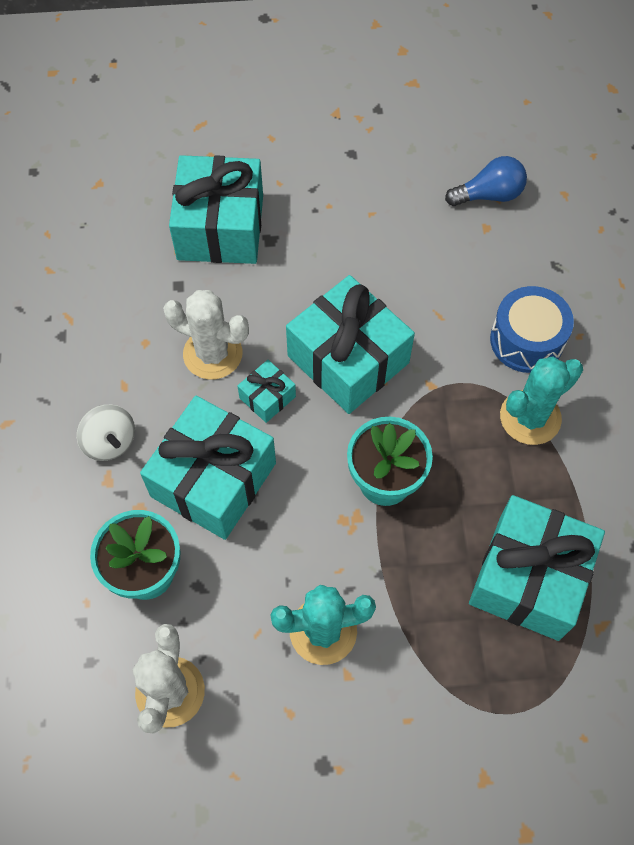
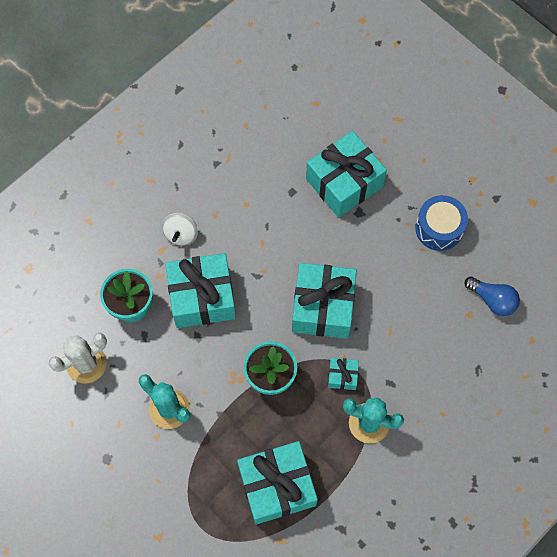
camera: 50 degrees right, 5 degrees up
(213, 354) = (268, 240): white cactus -> none
(267, 397) = (267, 286): turquoise gift -> turquoise gift (342, 376)
(526, 340) = (415, 388): blue drum -> blue drum (439, 228)

